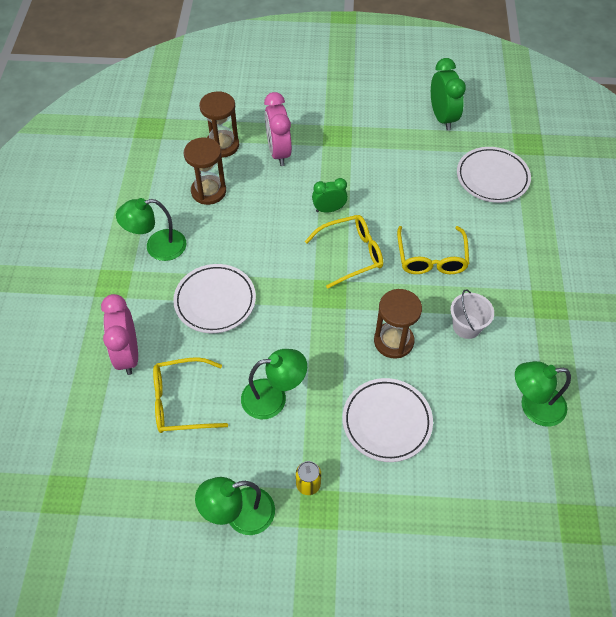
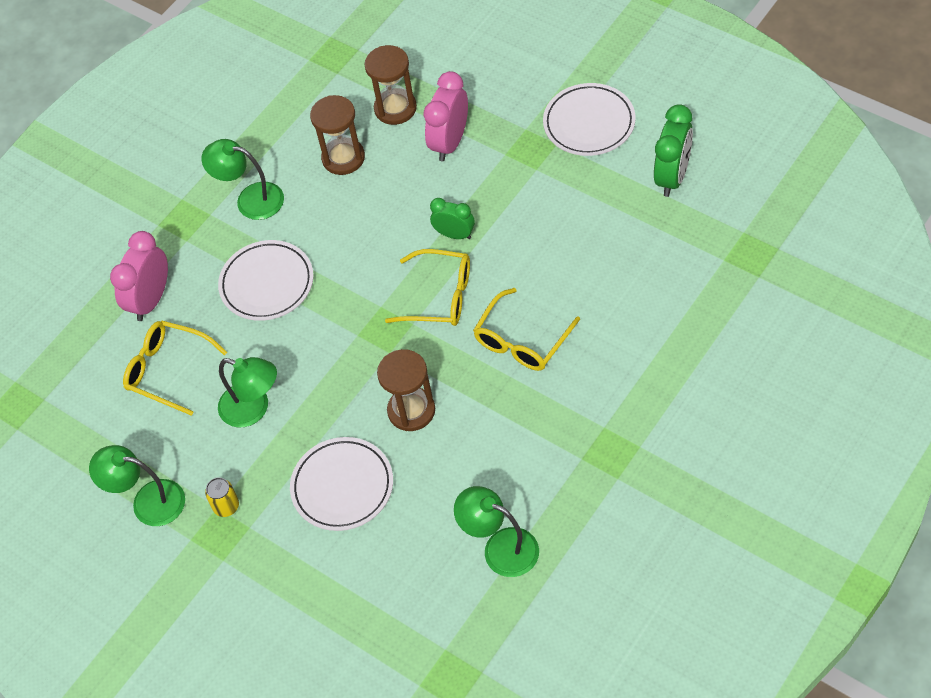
camera: 40 degrees right, 0 degrees up
(466, 326) = (499, 432): white bucket -> none
(492, 177) = (670, 277): white plate -> white plate (589, 123)

